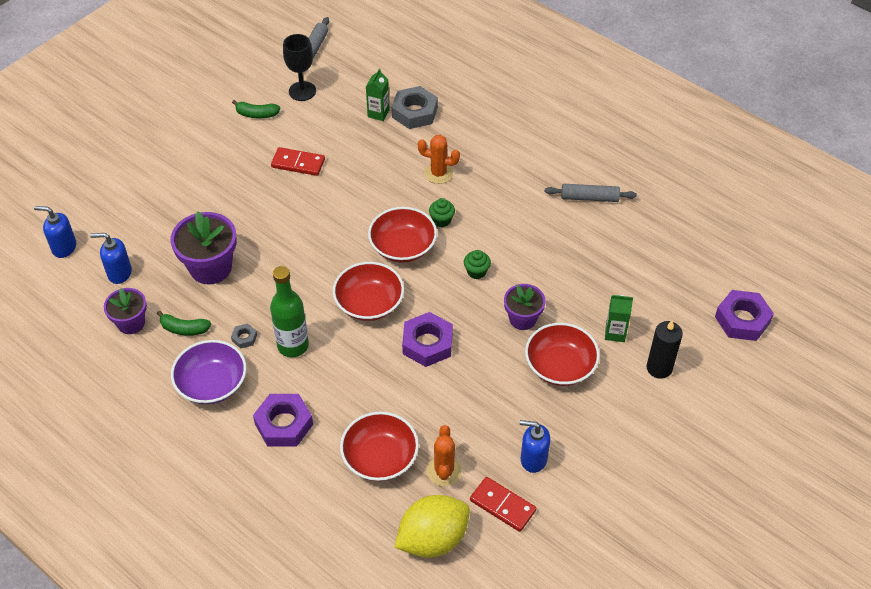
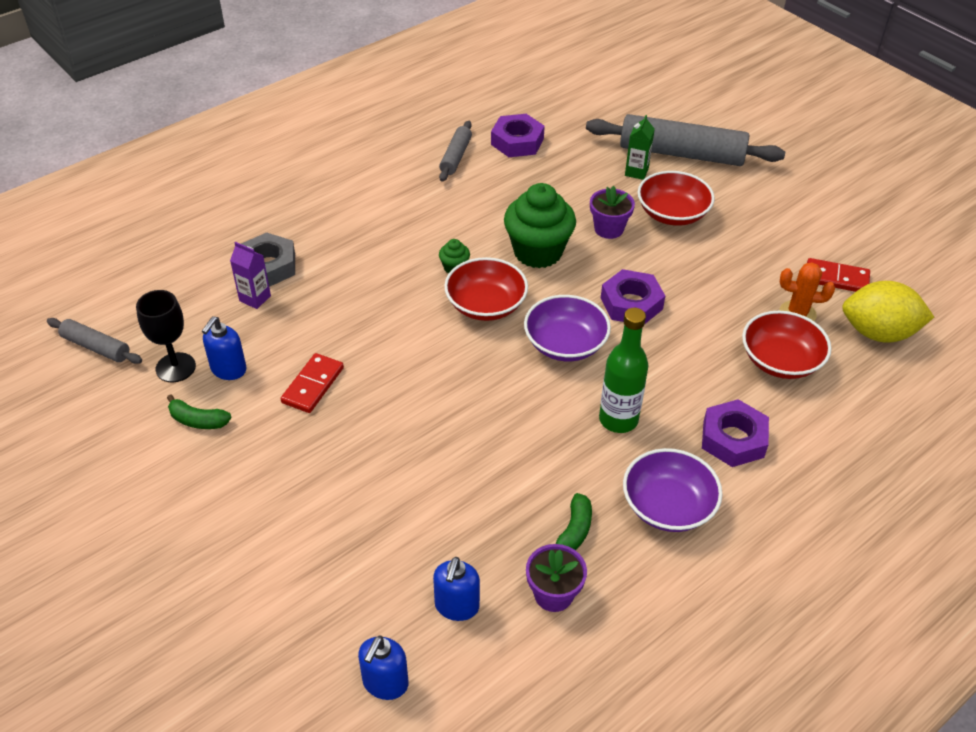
camera: 80 degrees left, 5 degrees down
(210, 267) = (473, 494): purple flower pot -> none
(244, 338) = (599, 466): grey nut -> none
(257, 114) = (198, 420): green banana -> green banana turned 90 degrees clockwise
(369, 303) = (565, 344): red bowl -> purple bowl
(378, 113) = (255, 298): green carton -> purple carton
(433, 539) = (878, 333): yellow lemon -> yellow lemon turned 60 degrees counterclockwise
(438, 173) = (379, 260): orange cactus -> none
(476, 272) = (538, 252): green cupcake -> green cupcake, size x2.30
(502, 505) = (836, 278): red domino -> red domino turned 60 degrees clockwise
(533, 459) = (782, 249): blue soap dispenser -> blue soap dispenser (228, 370)
(659, 368) = (681, 153): black candle -> grey rolling pin
(742, 319) = (632, 97): purple nut -> purple nut (517, 142)

